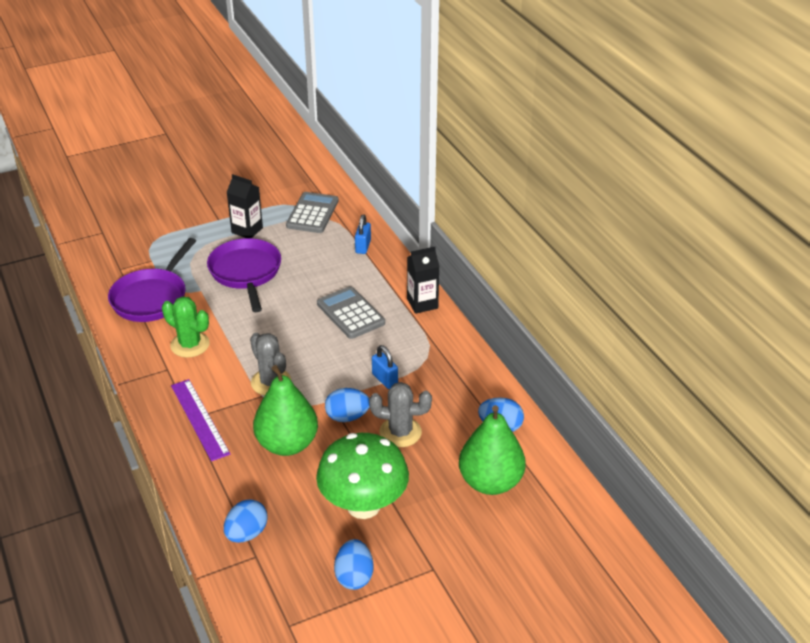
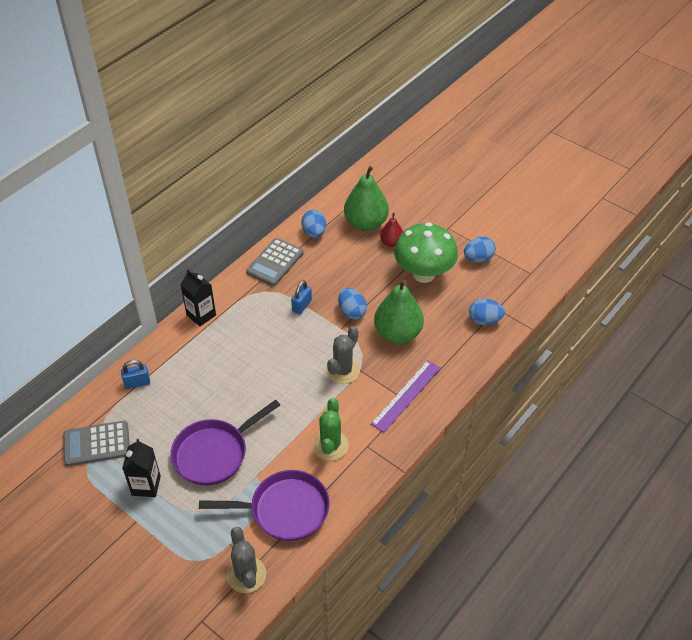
camera: 115 degrees left, 10 degrees up
(350, 313) = (235, 355): grey calculator -> grey calculator (275, 262)
(400, 432) = (349, 279): grey cactus -> grey cactus (246, 575)
(439, 495) = (391, 243): none -> red pear

